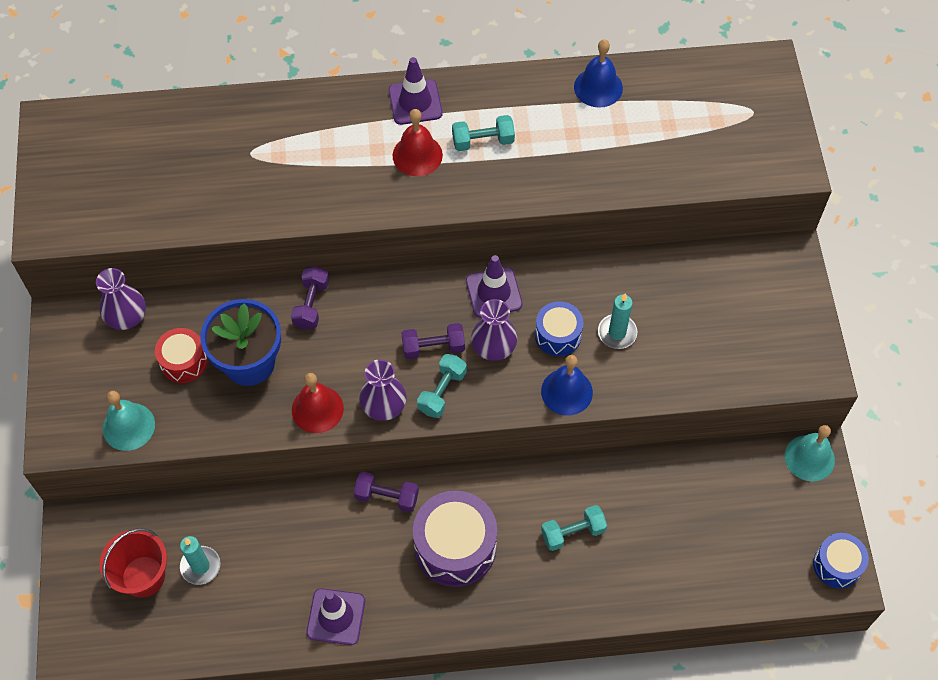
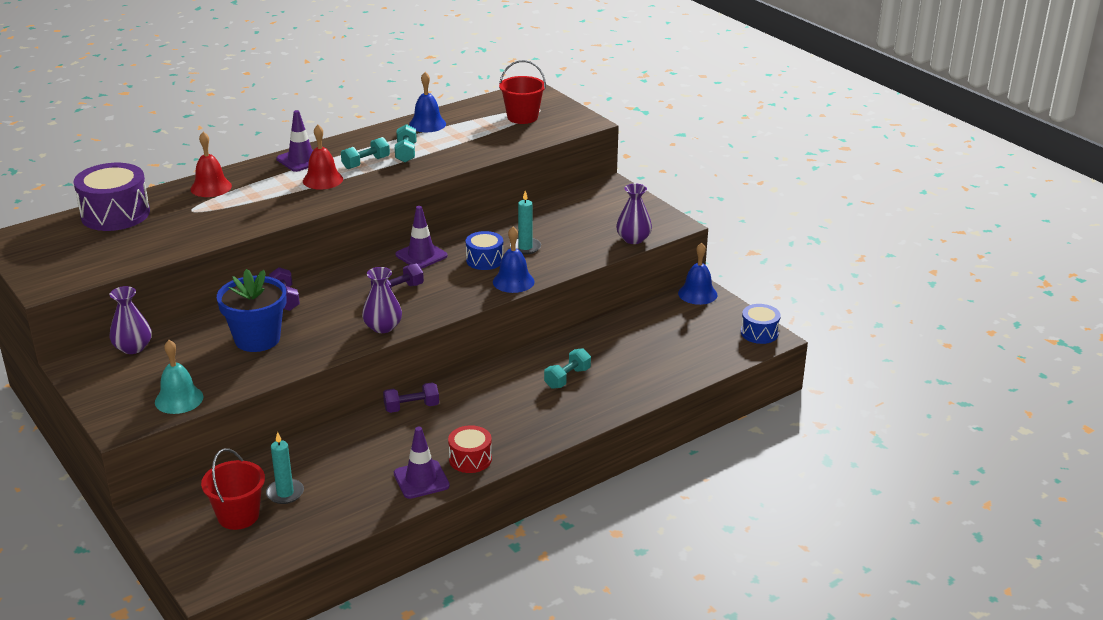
camera: 30 degrees left, 30 degrees down
(184, 362) = (201, 354): red drum -> red drum (470, 459)
(317, 409) = (332, 344): red bell -> red bell (211, 187)
(442, 392) = (422, 308): turquoise dumbbell -> turquoise dumbbell (406, 153)
(455, 547) = (486, 414): purple drum -> purple drum (115, 214)
(493, 346) = (442, 278): purple vase -> purple vase (633, 239)
(721, 121) = (522, 117): none -> red bucket
(809, 458) = (697, 294): turquoise bell -> blue bell

